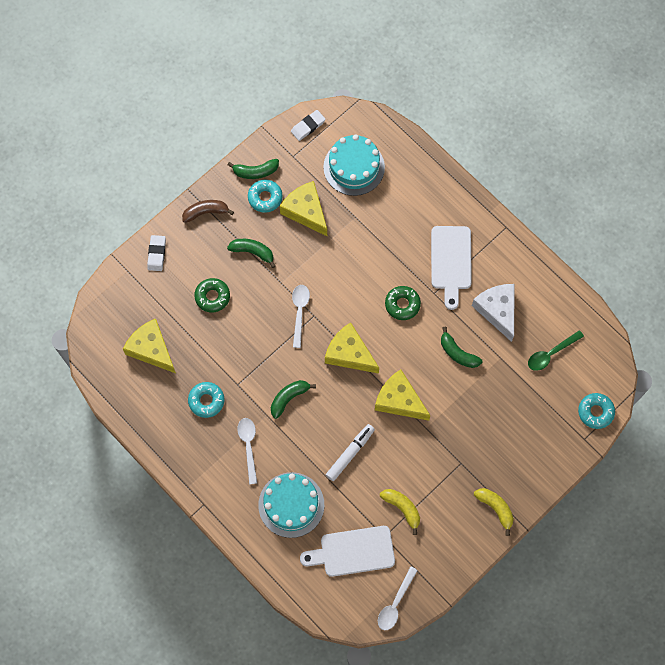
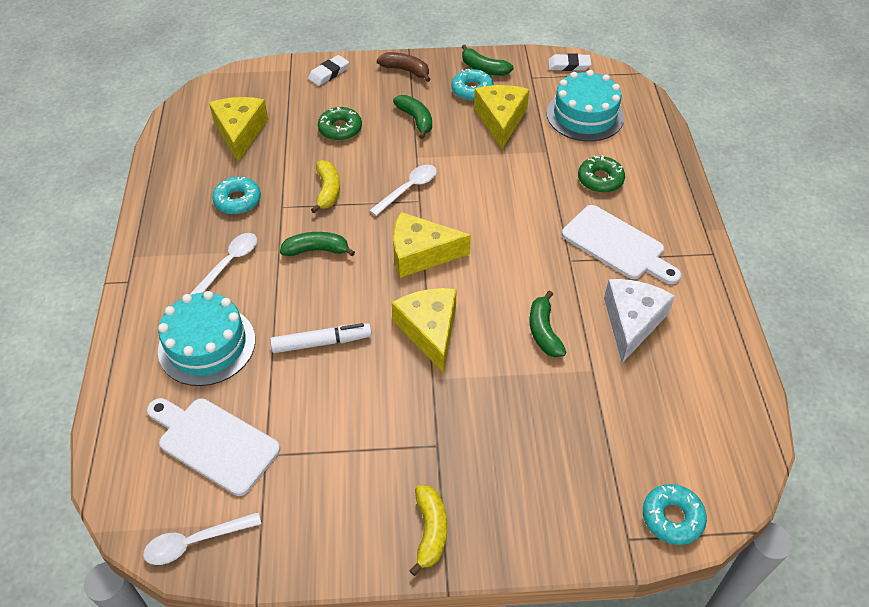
camera: 40 degrees right, 20 degrees down
(349, 354) = (421, 254): yellow cheese -> yellow cheese turned 75 degrees counterclockwise
(402, 304) = (523, 248): green donut -> green donut (600, 179)
(402, 508) = (318, 441): yellow banana -> yellow banana (328, 191)
(451, 261) = (617, 245): white cutting board -> white cutting board turned 90 degrees counterclockwise
(551, 353) = (664, 409): green spoon -> none

